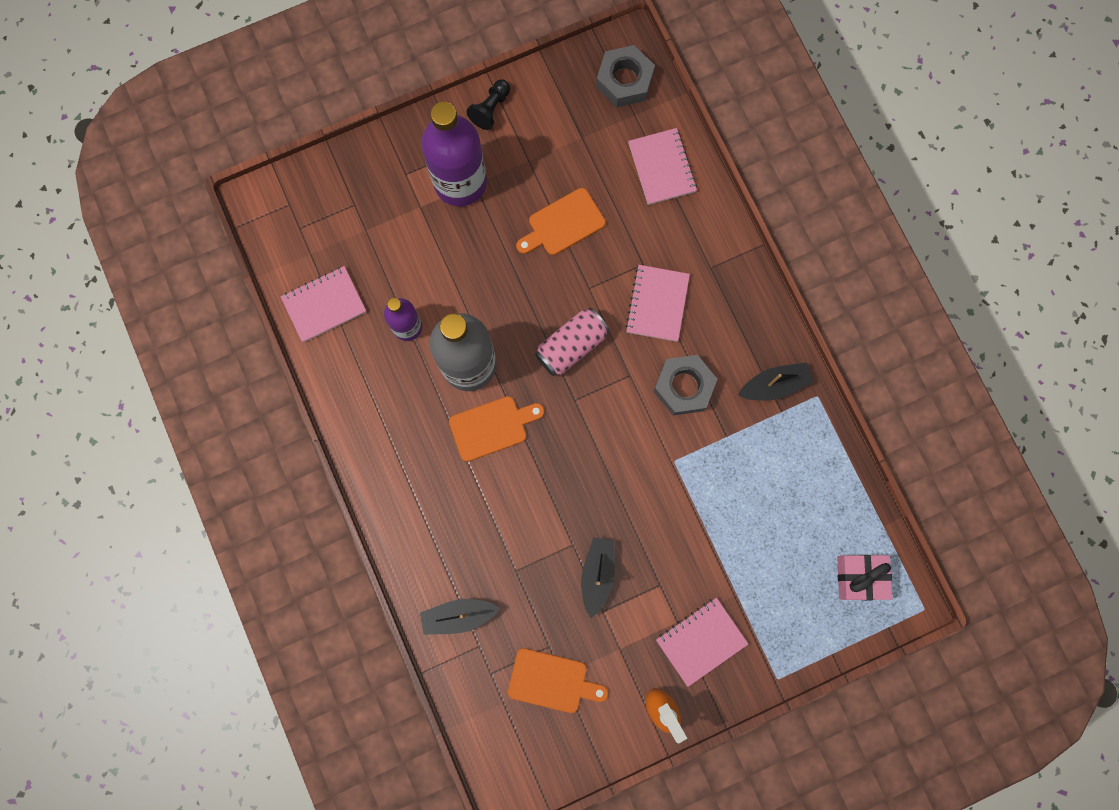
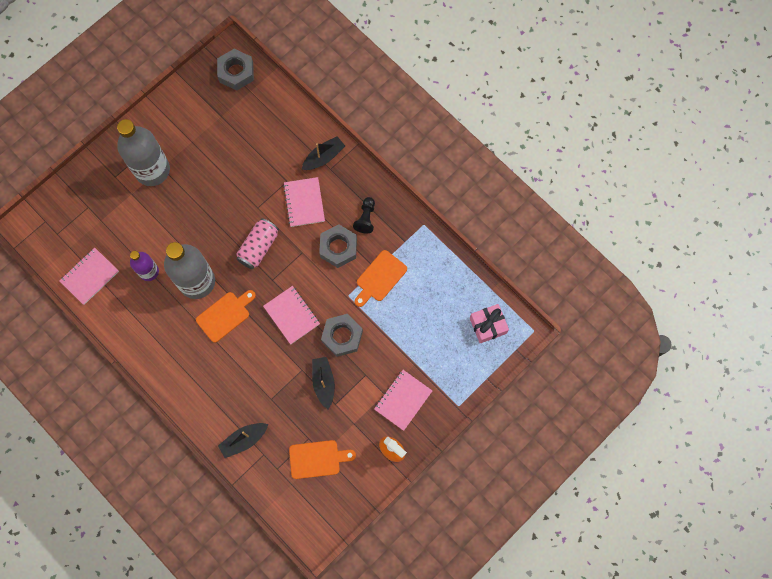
camera: 20 degrees left, 5 degrees down
(460, 182) = (152, 170): purple bottle -> grey bottle
(491, 109) = (156, 118): black pawn -> black pawn (366, 218)
(563, 224) = (227, 174): orange cutting board -> orange cutting board (380, 278)
(646, 517) = (342, 336): none -> grey nut
(662, 167) = (278, 118): pink notebook -> pink notebook (291, 315)
(774, 385) = (394, 227): black boat -> black boat (324, 157)

